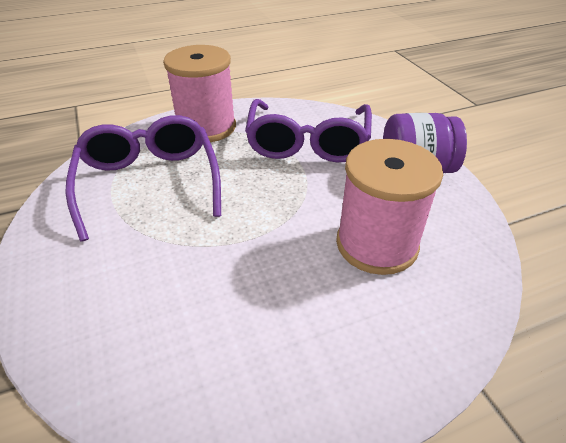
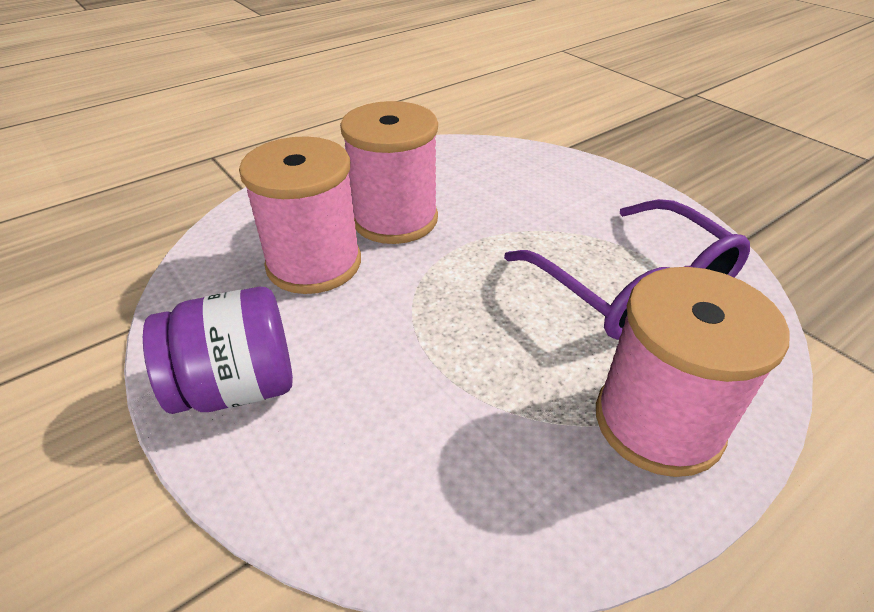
camera: 165 degrees right, 0 degrees up
(296, 282) = (395, 219): none -> pink spool
(308, 143) = (438, 419): purple glasses -> none

